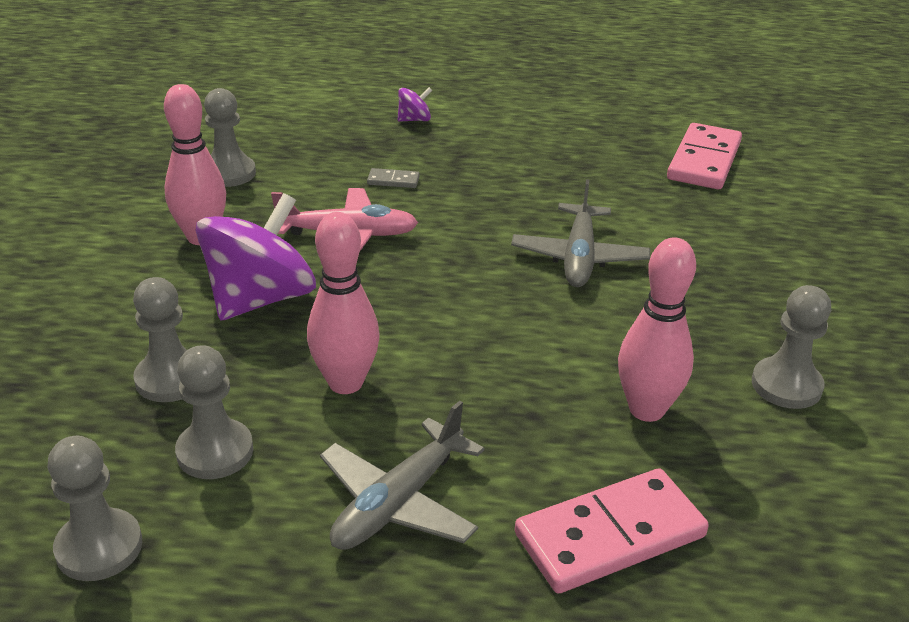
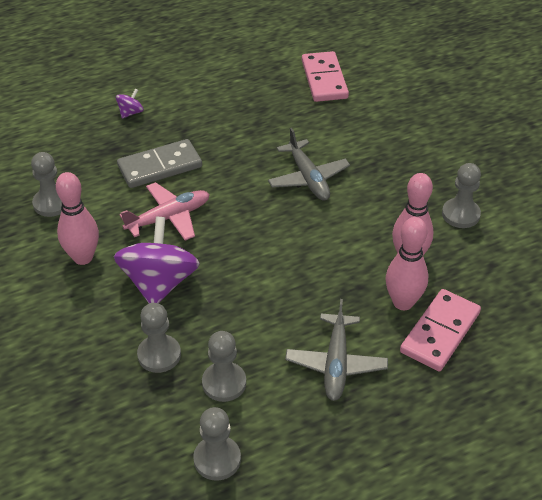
camera: 30 degrees left, 10 degrees up
(345, 383) = (253, 312): pink bowling pin -> pink bowling pin (403, 302)
(393, 181) = (160, 167): grey domino -> grey domino, size x2.29

